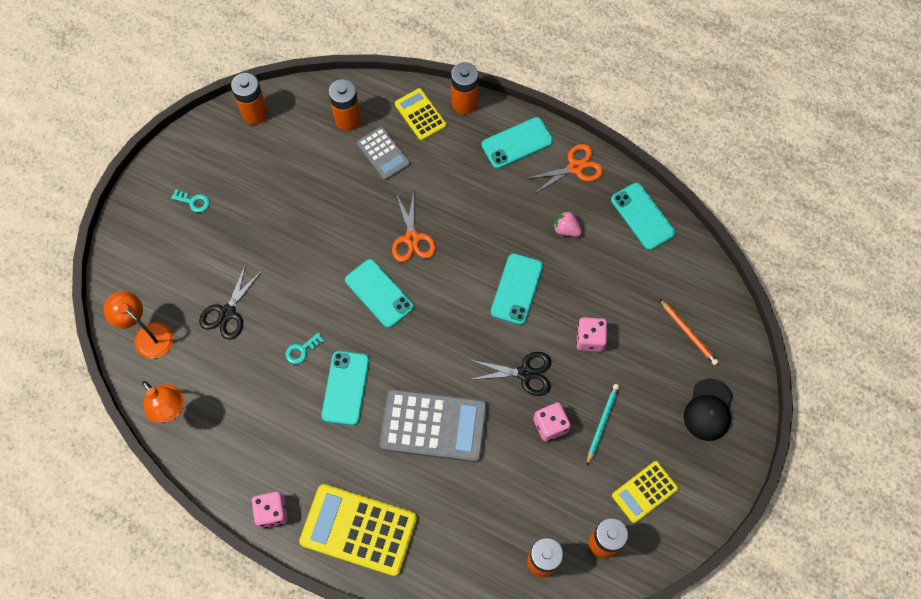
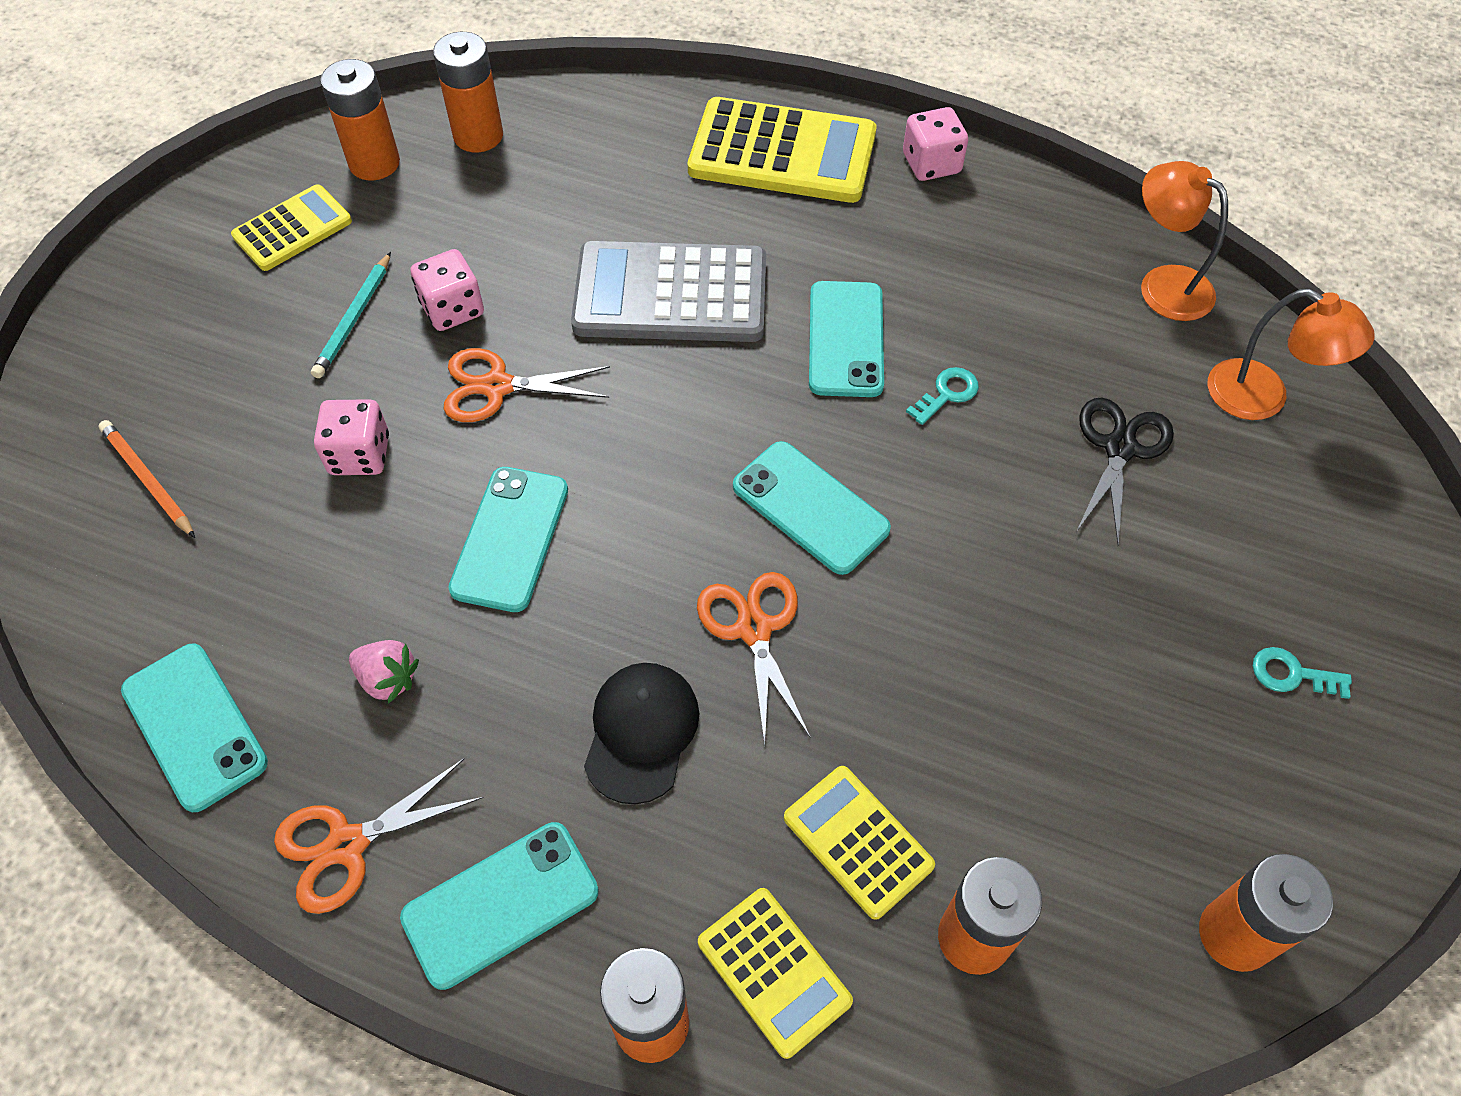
camera: 175 degrees right, 10 degrees down
(383, 153) = (857, 842): grey calculator -> yellow calculator
(525, 373) = (497, 386): black scissors -> orange scissors
(708, 410) = (144, 352): black cap -> black cap (641, 732)

